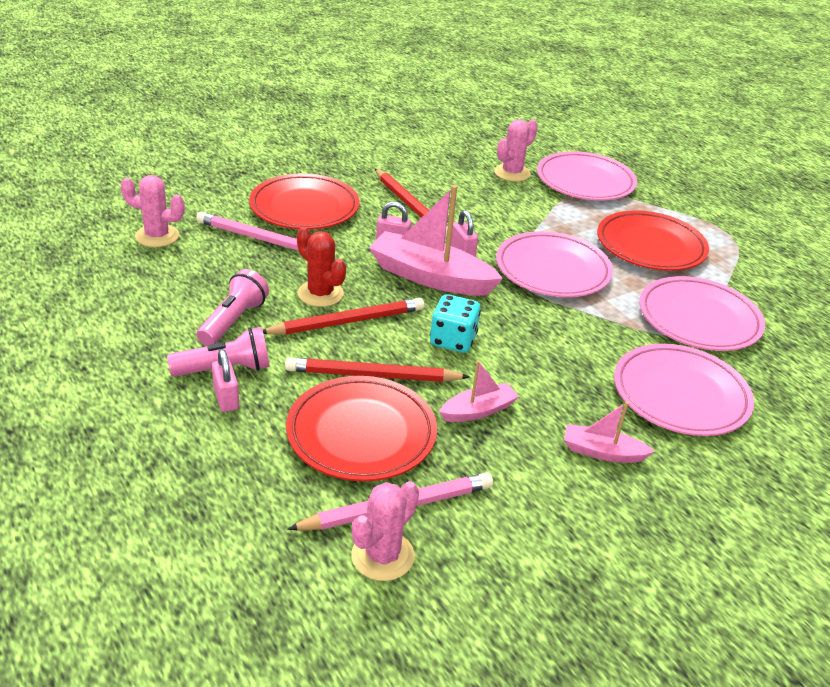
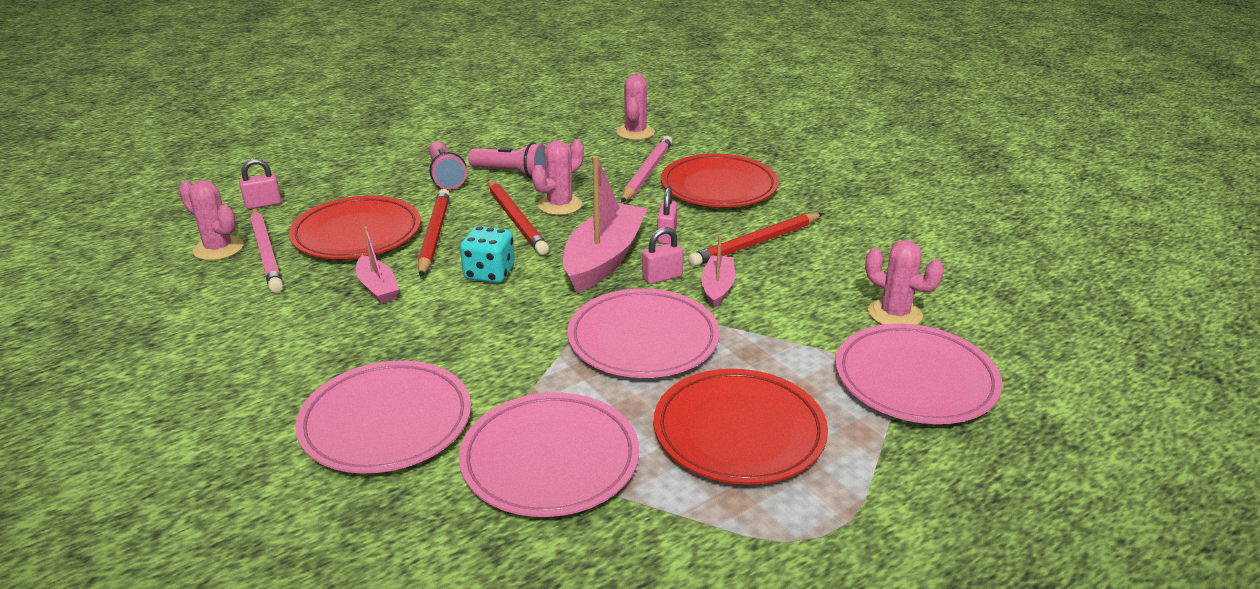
camera: 90 degrees right, 5 degrees down
(226, 398) = (408, 180): pink padlock -> pink padlock (263, 204)
(320, 294) = (560, 205): red cactus -> pink cactus
(602, 452) = (302, 357): pink boat -> pink boat (717, 288)

